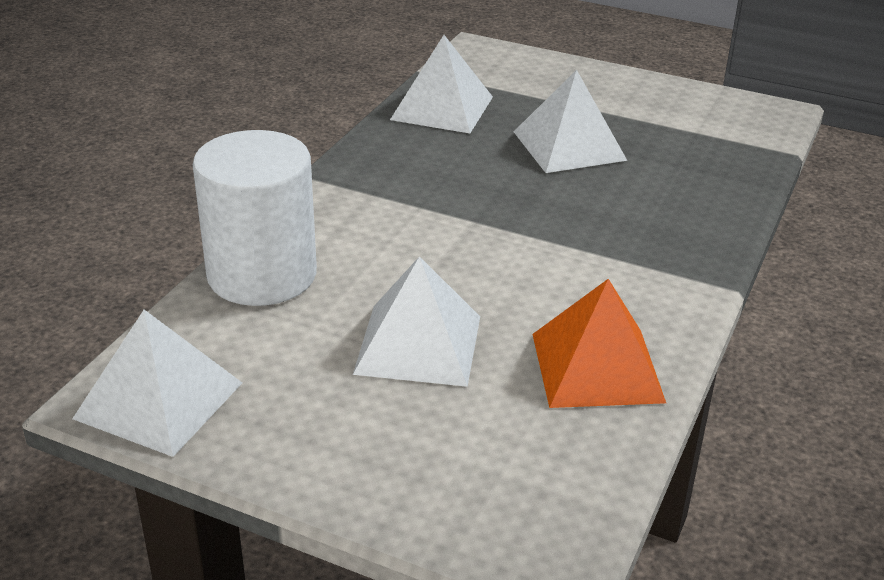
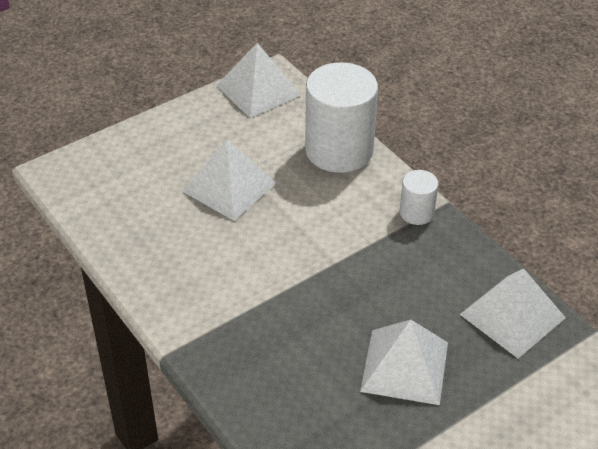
camera: 120 degrees right, 10 degrees up
(339, 189) = (416, 212): none -> white cylinder
(597, 367) = (153, 247): orange pyramid -> none

